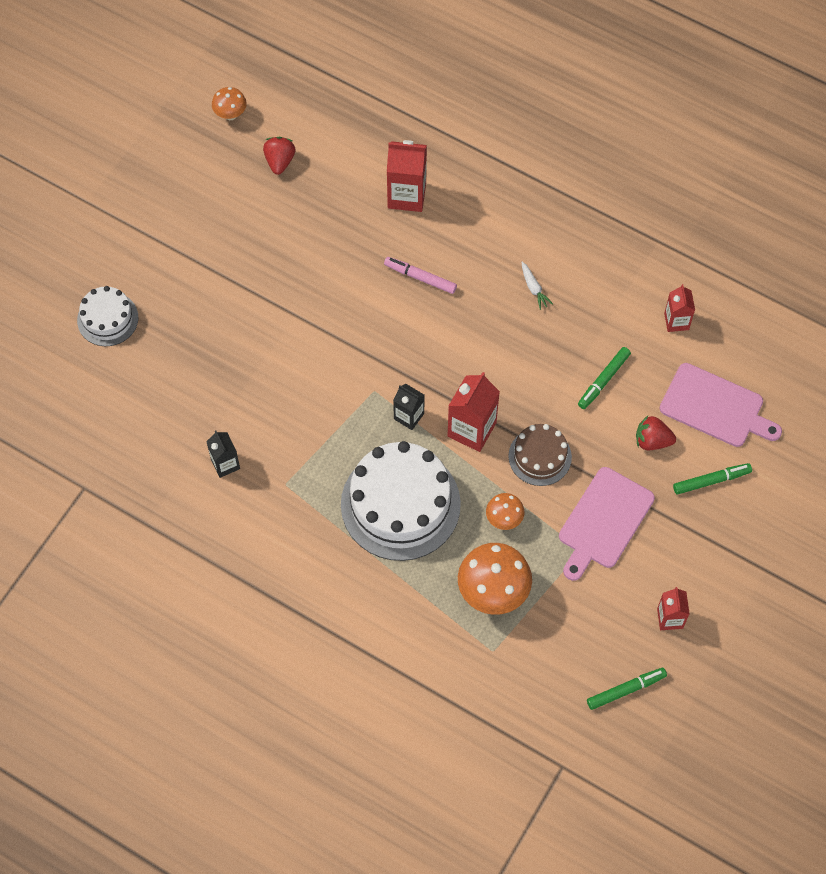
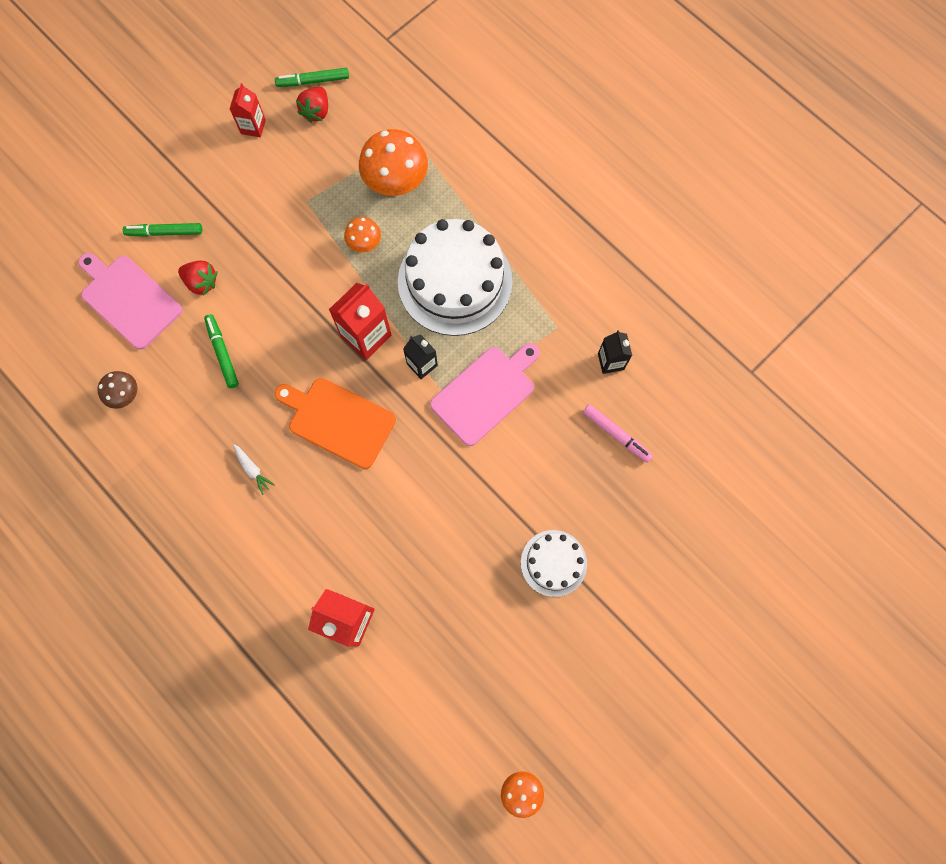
camera: 165 degrees left, 10 degrees up
(107, 319) = (704, 551): white cake -> white cake (553, 563)
(279, 161) = (478, 705): red strawberry -> red strawberry (316, 112)
(420, 277) = (365, 513): pink marker -> pink marker (616, 435)
(471, 347) = (338, 421): none -> orange cutting board
(534, 288) = (253, 470): white carrot -> white carrot turned 150 degrees clockwise
(540, 456) = (311, 294): brown cake -> none
(603, 380) = (222, 353): green marker -> green marker turned 75 degrees counterclockwise
(604, 521) = (276, 220): pink cutting board -> pink cutting board (485, 392)
(676, 321) = (126, 396): red carton -> brown mushroom

